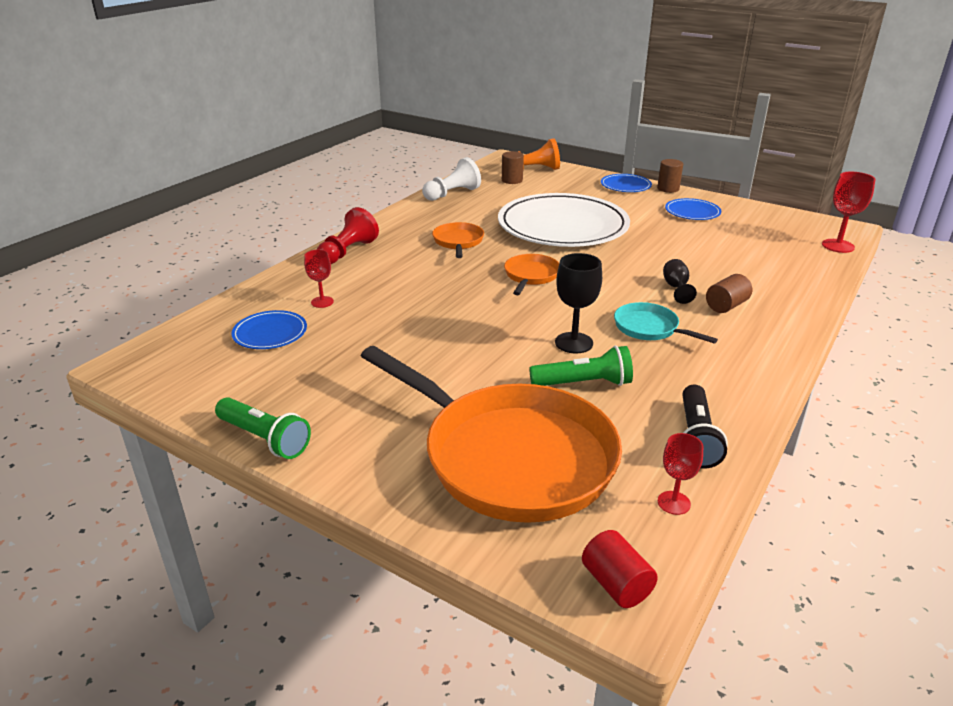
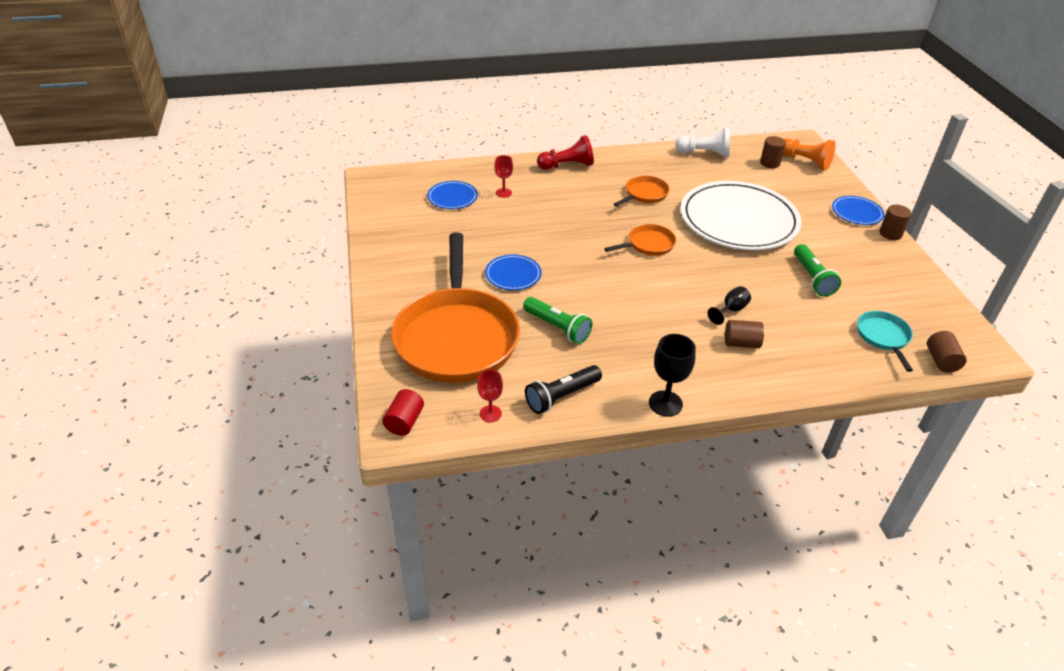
camera: 45 degrees right, 10 degrees up
(264, 439) = (373, 254): green flashlight -> green flashlight (812, 278)
(574, 343) = (595, 302): black goblet -> black goblet (665, 403)
(649, 328) = (658, 323): turquoise pan -> turquoise pan (883, 337)
(692, 212) = (868, 264): blue plate -> blue plate (513, 275)
(838, 246) = (941, 361): red goblet -> brown cylinder

